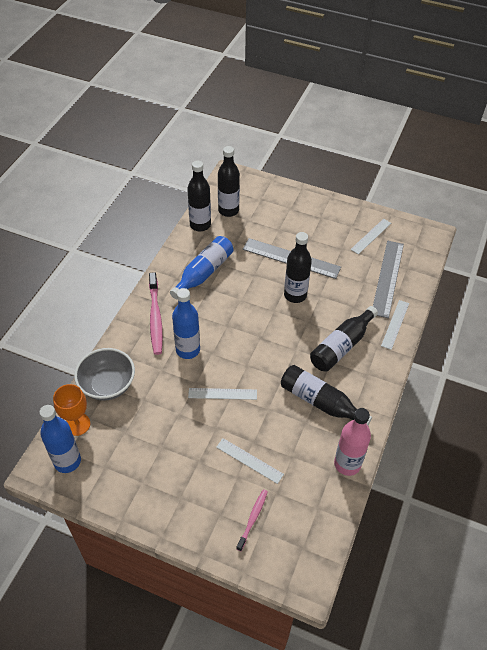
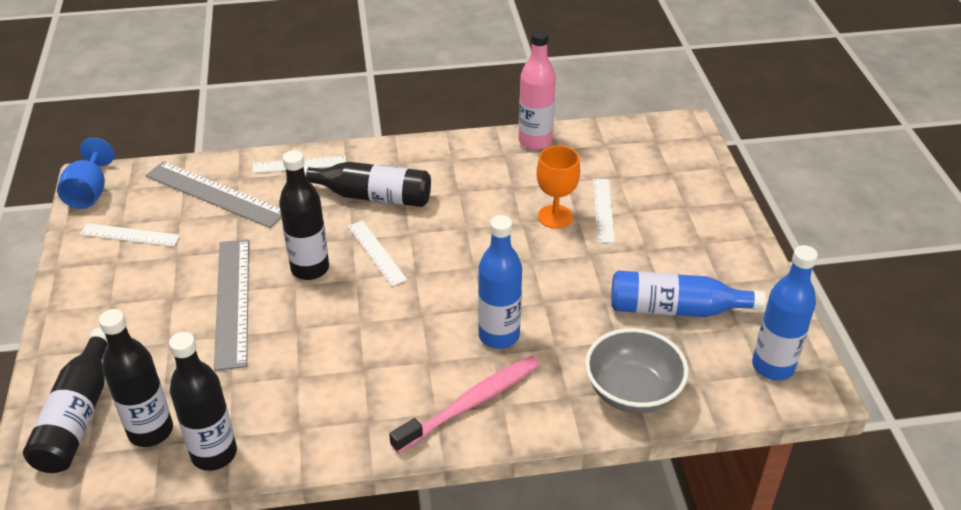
camera: 120 degrees left, 10 degrees down
(77, 424) = (718, 388): orange goblet -> orange goblet (555, 217)
(204, 273) = (333, 391): blue bottle -> blue bottle (675, 309)
(222, 394) = (537, 269): white ruler -> white ruler (376, 252)
(253, 518) = (664, 182): pink toothbrush -> none
(320, 402) = (473, 185): black bottle -> black bottle (77, 416)
(387, 278) = (215, 194): grey ruler -> grey ruler turned 45 degrees clockwise
(419, 230) = (89, 193): none -> blue goblet

